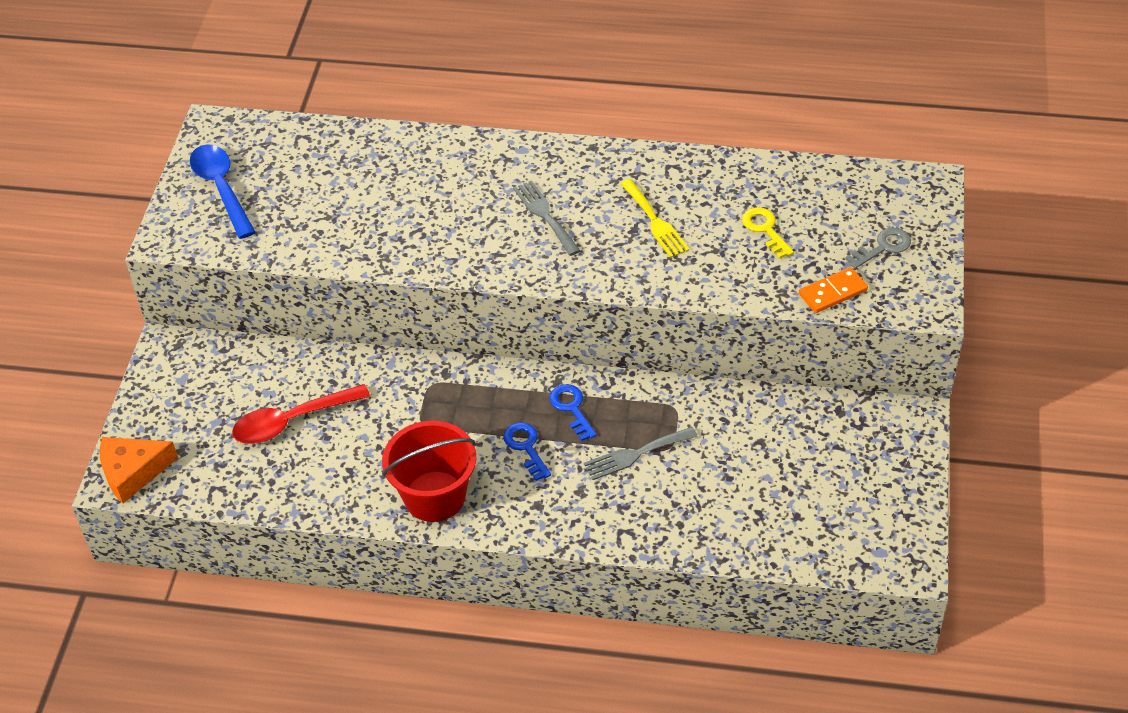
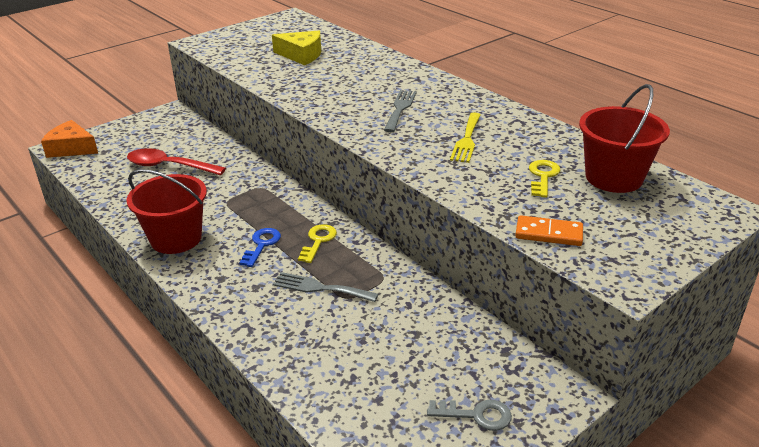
camera: 40 degrees right, 15 degrees down
(221, 189) = (253, 36): blue spoon -> none
(330, 190) = (301, 55): none -> yellow cheese
(571, 408) = (318, 241): blue key -> yellow key
(819, 196) = (614, 178): none -> red bucket
(883, 247) = (632, 228): grey key -> grey key (476, 415)

